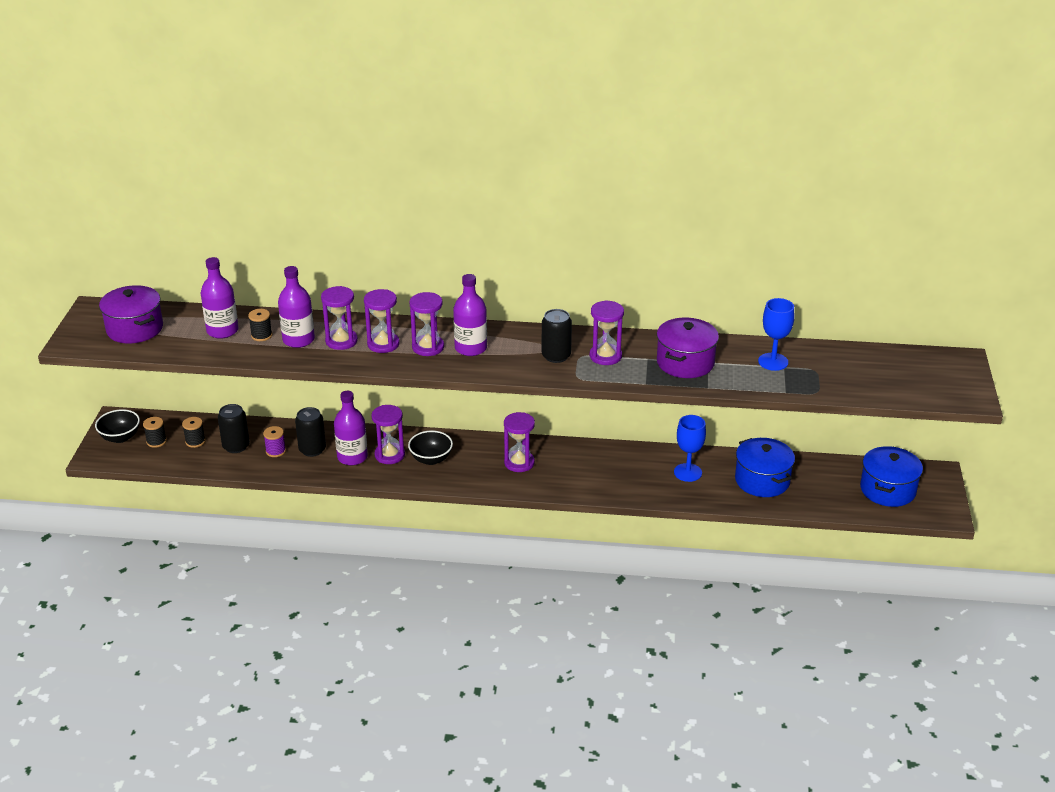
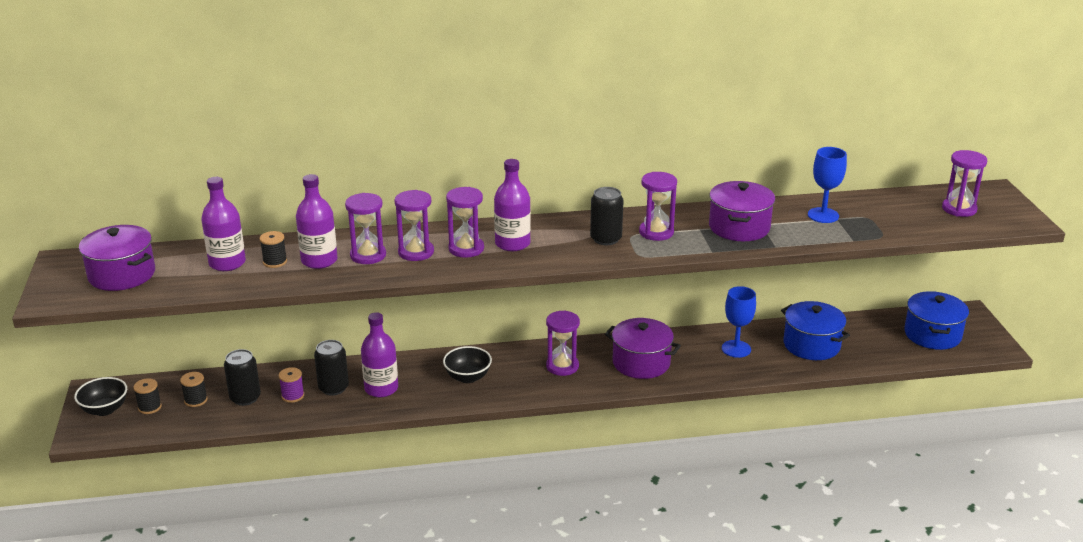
camera: 15 degrees left, 5 degrees down
(389, 455) = (421, 380): purple hourglass -> purple hourglass (959, 209)
(592, 471) = (641, 363): none -> purple pot

